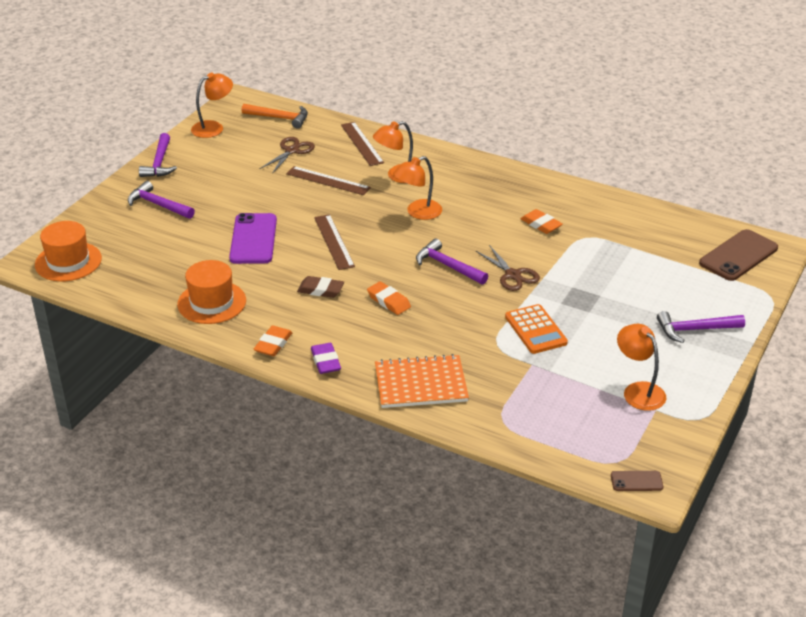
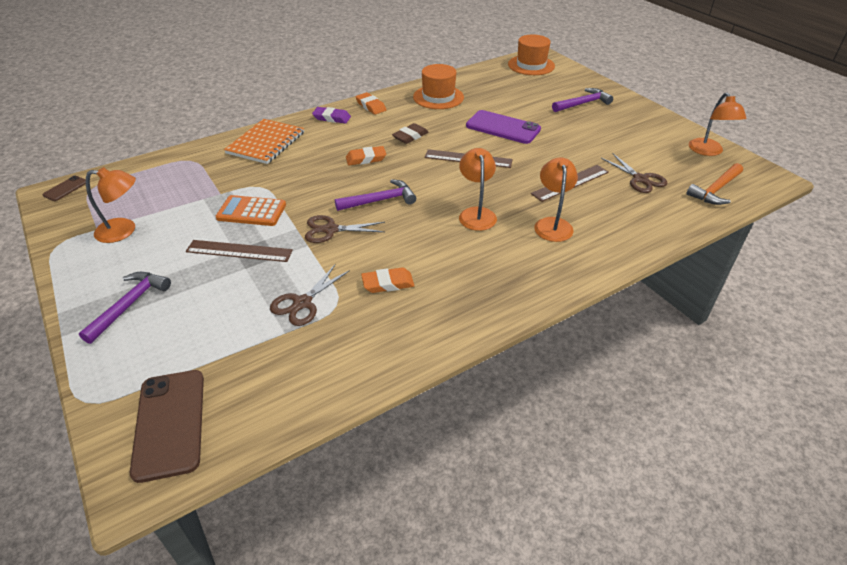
camera: 120 degrees right, 5 degrees up
(159, 163) = (651, 116): purple hammer -> none
(362, 143) = (634, 223): brown ruler -> brown ruler (239, 251)
(600, 252) = (302, 303): none -> brown scissors

